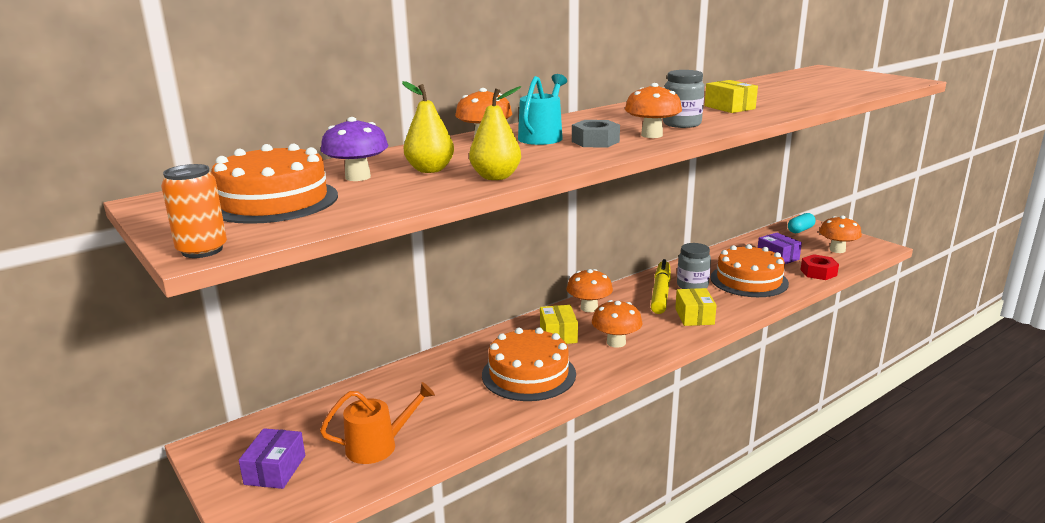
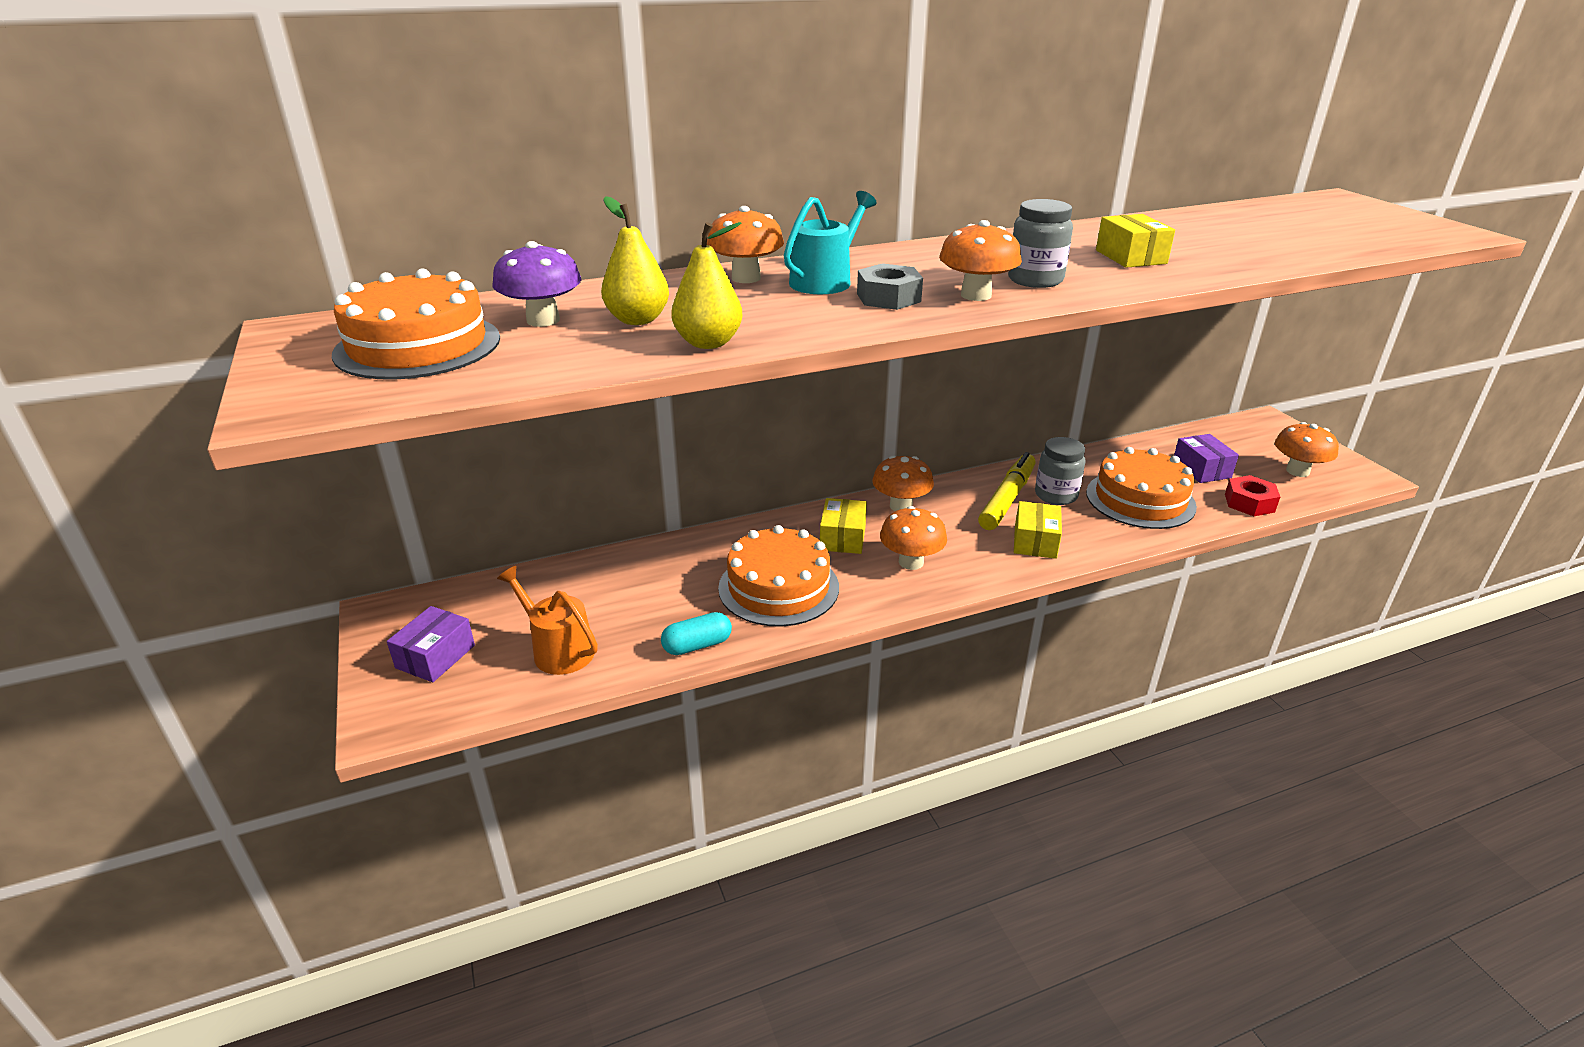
camera: 15 degrees right, 10 degrees up
(202, 250) = (280, 412): orange can -> none
(378, 446) = (558, 650): orange watering can -> orange watering can turned 135 degrees counterclockwise
(800, 230) = (1258, 431): turquoise capsule -> turquoise capsule (697, 645)

